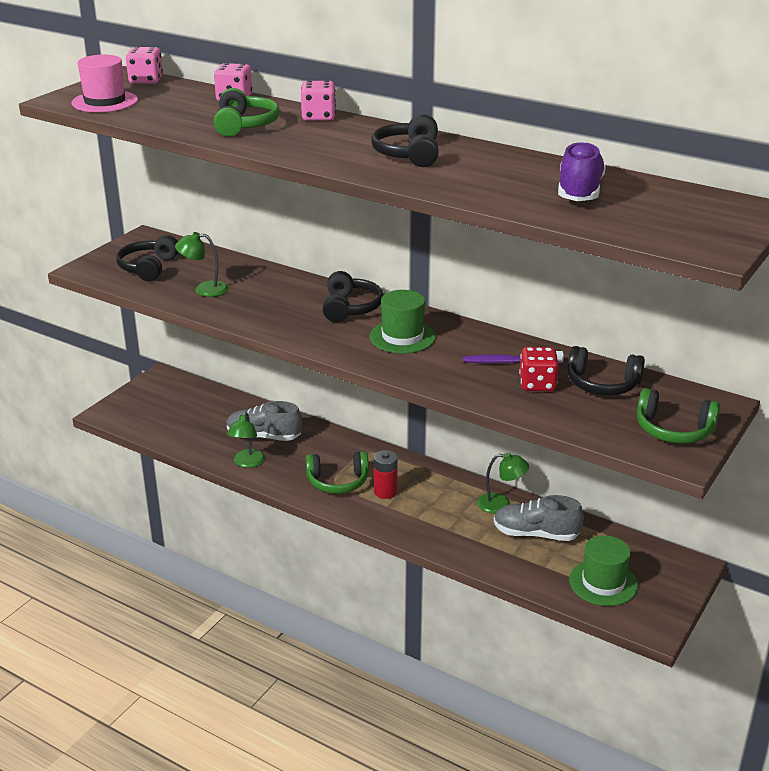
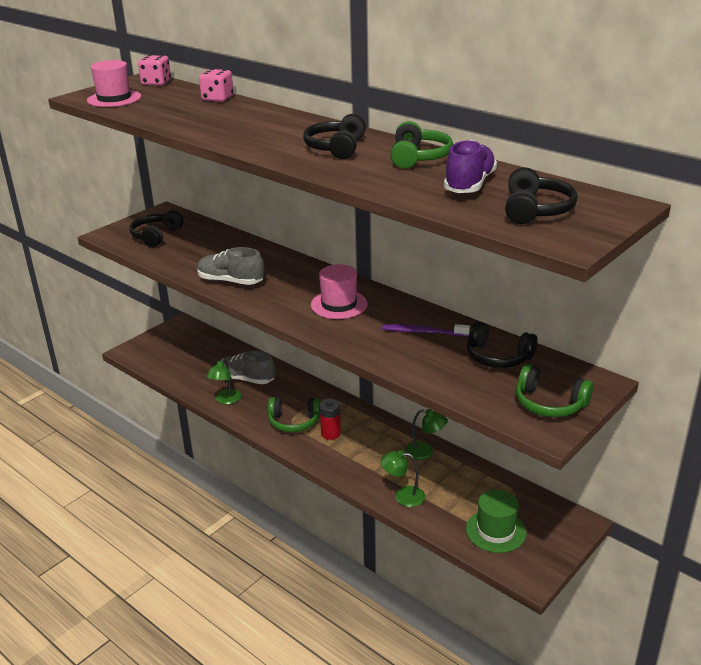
camera: 10 degrees right, 0 degrees up
(204, 289) = (192, 256): green lamp -> green lamp (403, 496)
(244, 125) = (213, 120): green headphones -> green headphones (418, 157)
(318, 117) = (278, 115): pink dice -> none
(350, 308) = (304, 277): black headphones -> black headphones (536, 210)
(402, 337) = (339, 304): green hat -> pink hat
(536, 534) = (448, 481): grey shoe -> grey shoe (230, 281)
(537, 384) = (440, 353): red dice -> none

